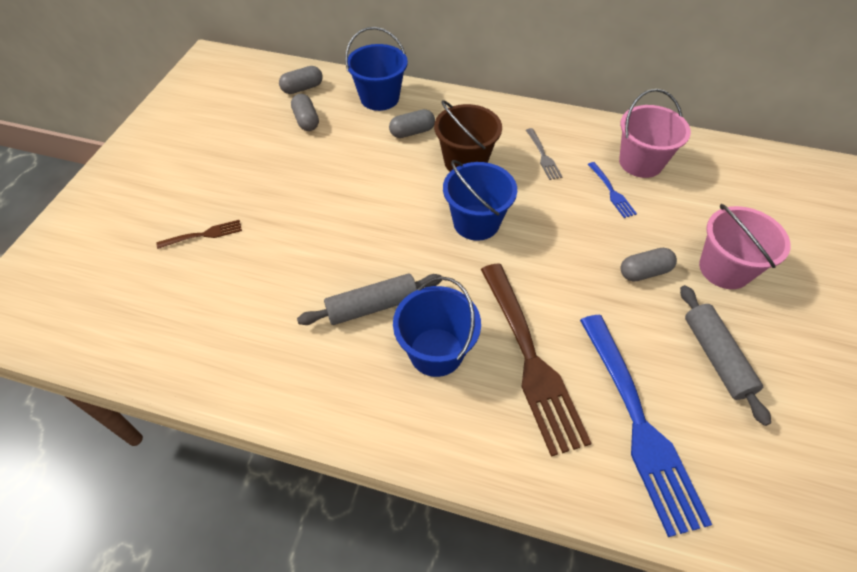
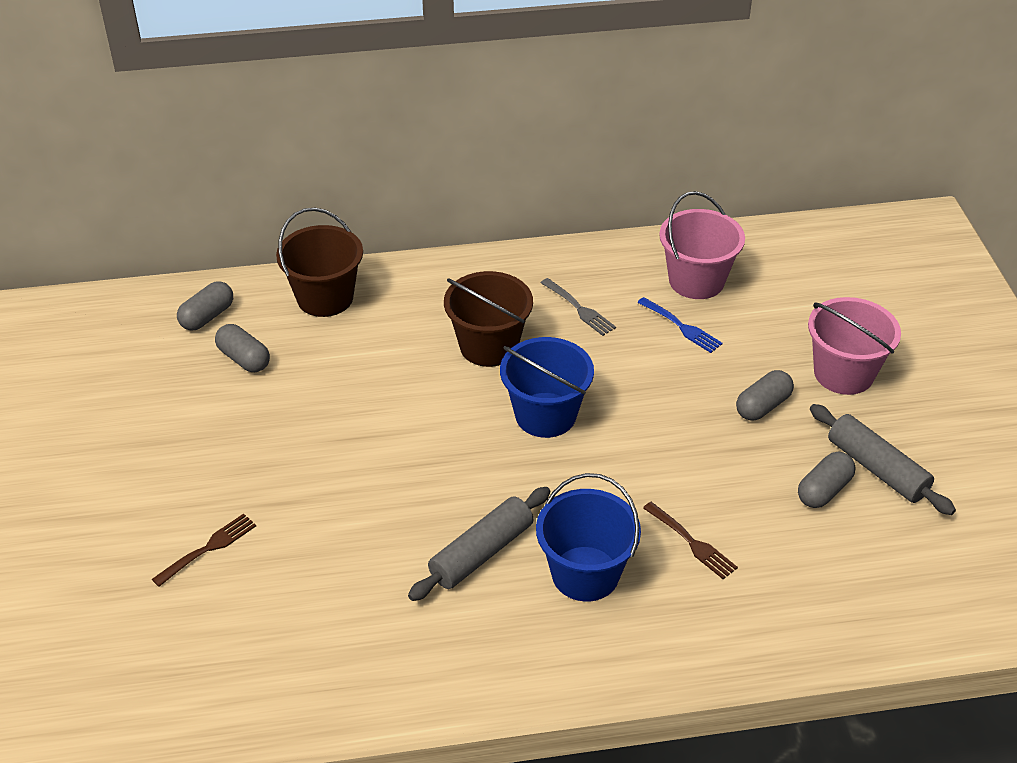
camera: 25 degrees left, 10 degrees down
(379, 98) = (325, 298): blue bucket -> brown bucket
(412, 132) = (397, 330): grey capsule -> grey capsule (824, 490)
(530, 360) = (692, 543): brown fork -> brown fork, size x0.44
(638, 424) = (834, 563): blue fork -> none

